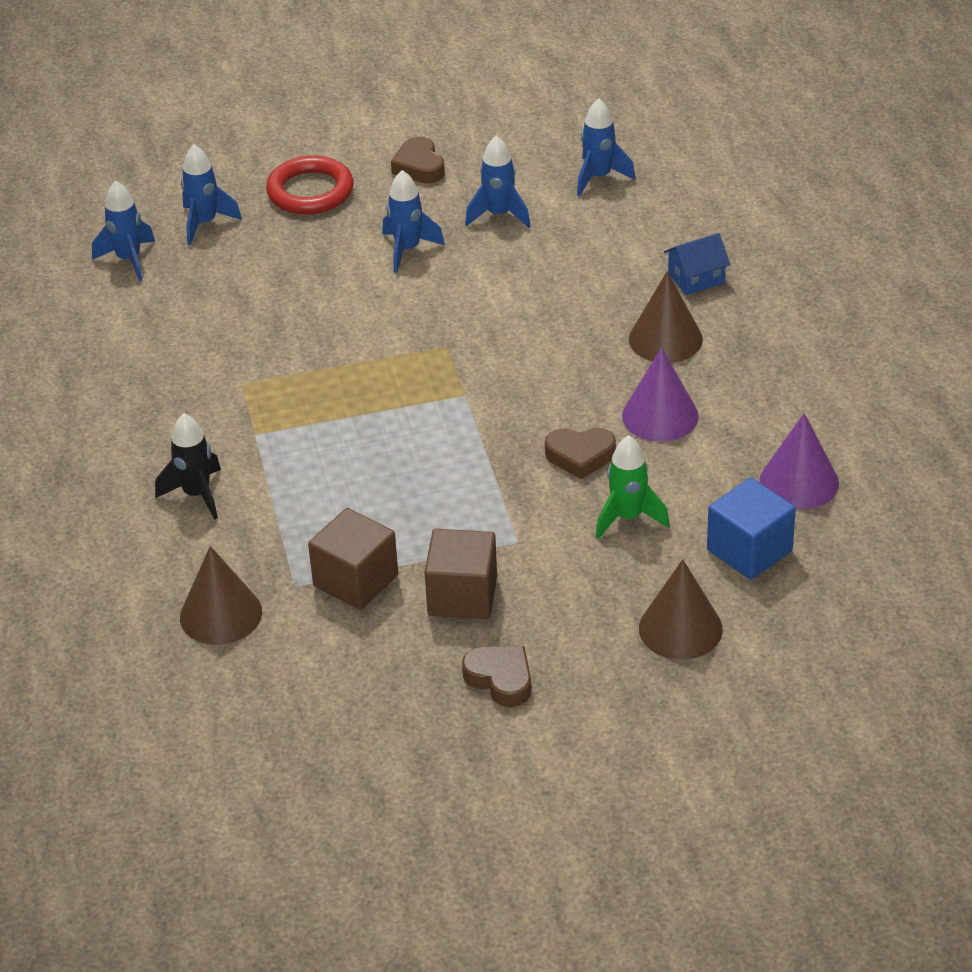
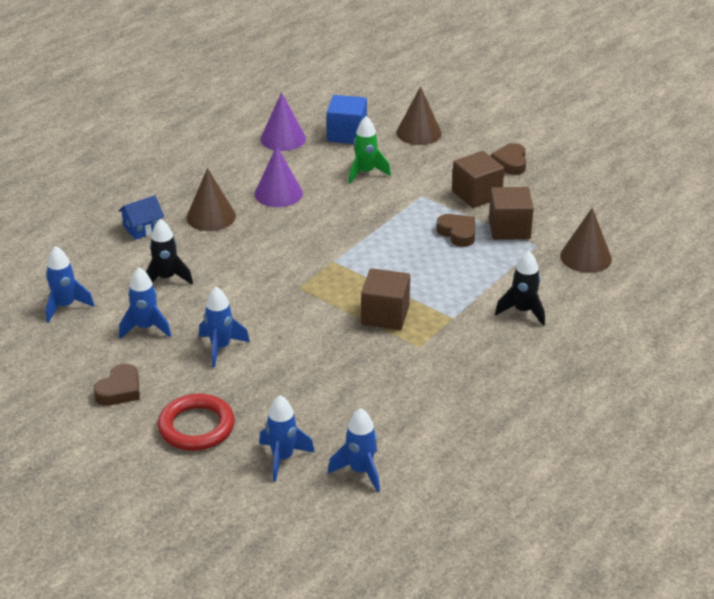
camera: 130 degrees left, 5 degrees down
(321, 385) = (385, 315): none -> brown cube
(573, 259) = (166, 278): none -> black rocket
(580, 456) = (338, 204): brown heart -> brown heart (458, 233)
(696, 278) = (143, 228): blue house -> blue house turned 60 degrees counterclockwise

